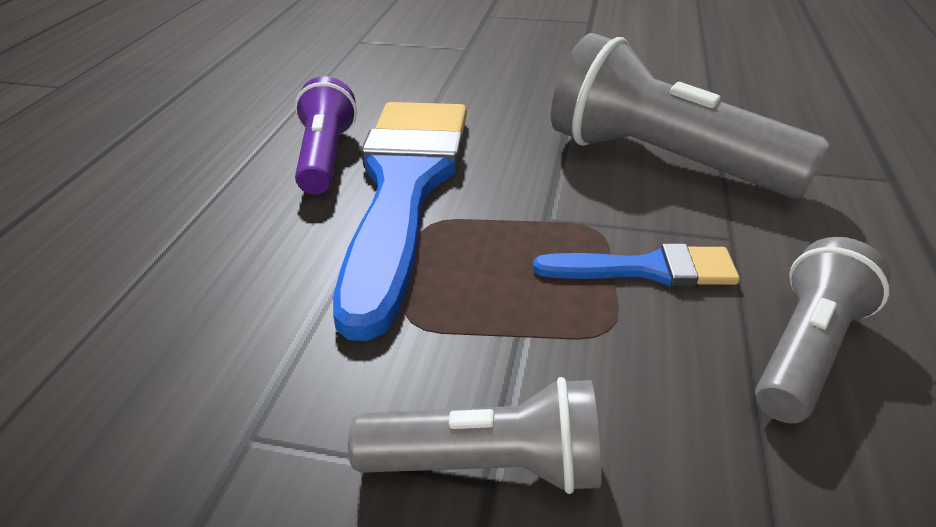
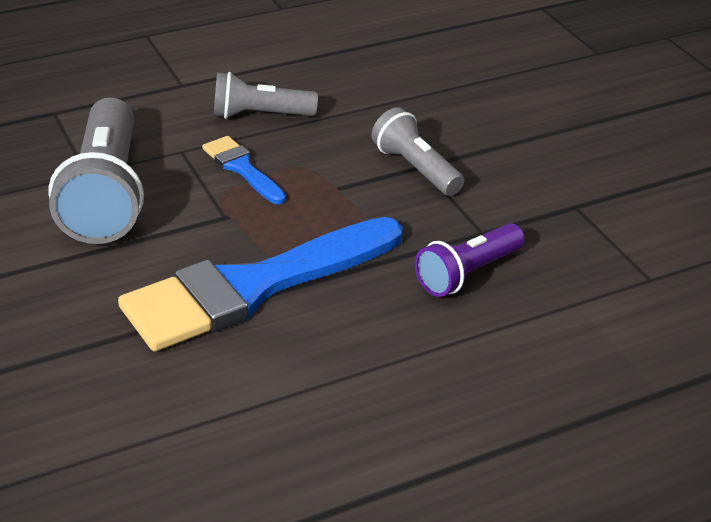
camera: 130 degrees left, 0 degrees up
(325, 157) = (251, 350): purple flashlight -> purple flashlight (468, 274)

